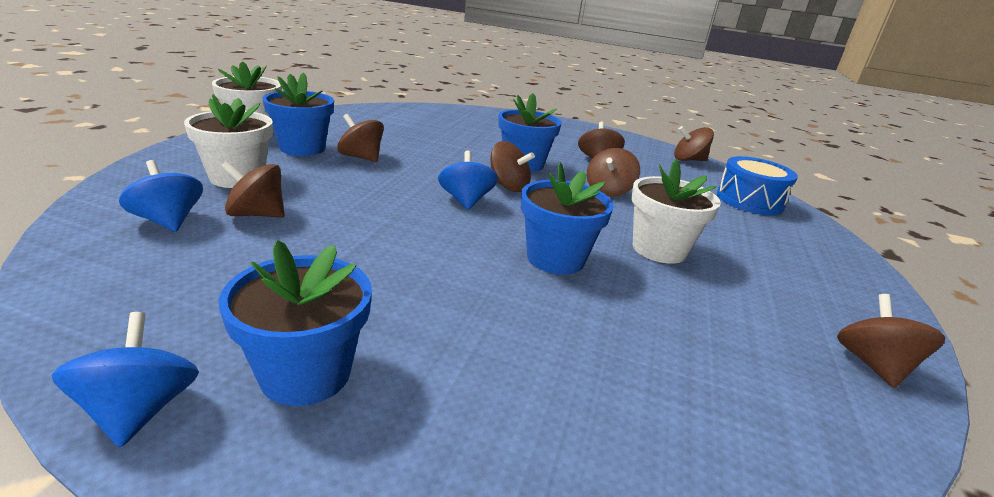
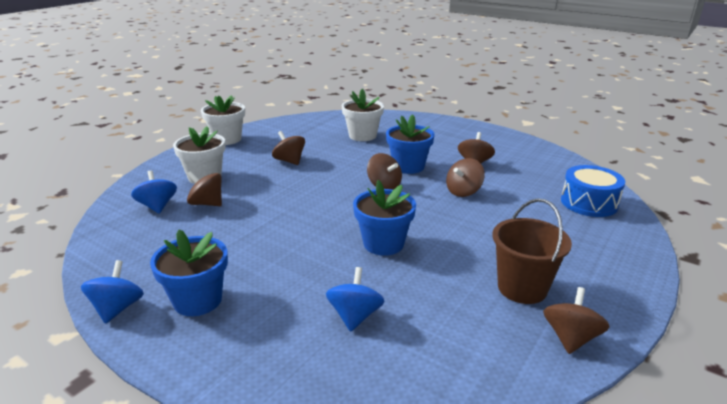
camera: 20 degrees right, 0 degrees up
(302, 148) = (253, 153): blue flower pot -> none
(466, 201) = (345, 197): blue spinning top -> blue spinning top (355, 316)
(659, 249) = (469, 241): white flower pot -> white flower pot (362, 136)
(688, 160) = (562, 163): brown spinning top -> none
(765, 304) = (522, 288): none -> brown bucket

